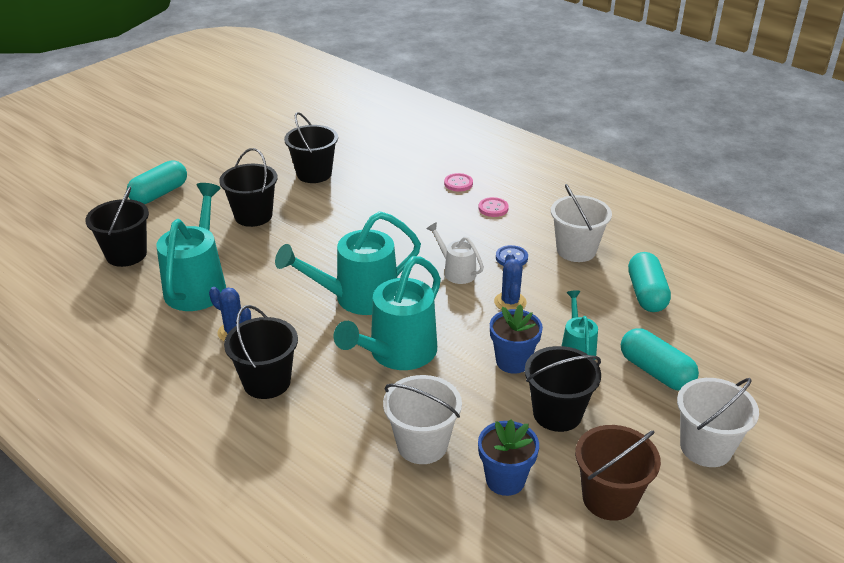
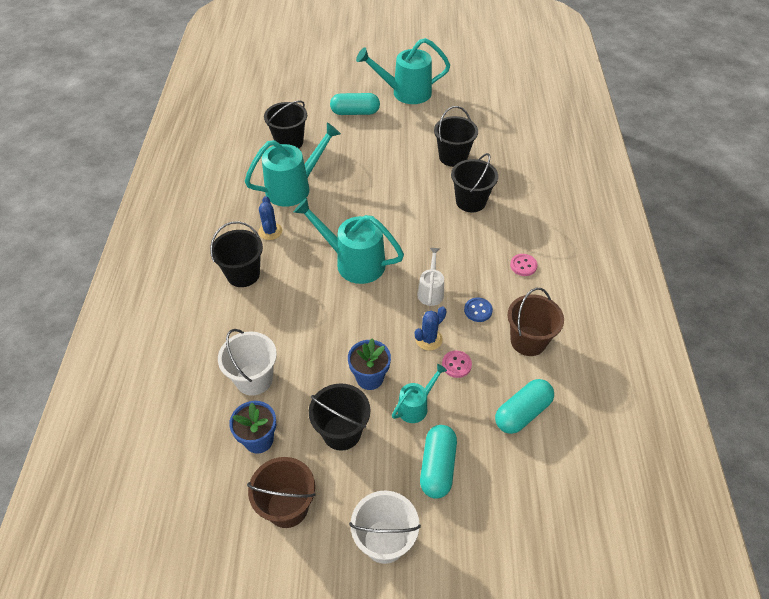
camera: 50 degrees right, 15 degrees up
(253, 216) = (379, 163): black bucket -> black bucket (470, 201)
(397, 354) = (320, 315): turquoise watering can -> turquoise watering can (405, 93)
(458, 183) = (530, 229): pink button -> pink button (456, 365)
(576, 250) = (528, 341): white bucket -> brown bucket

